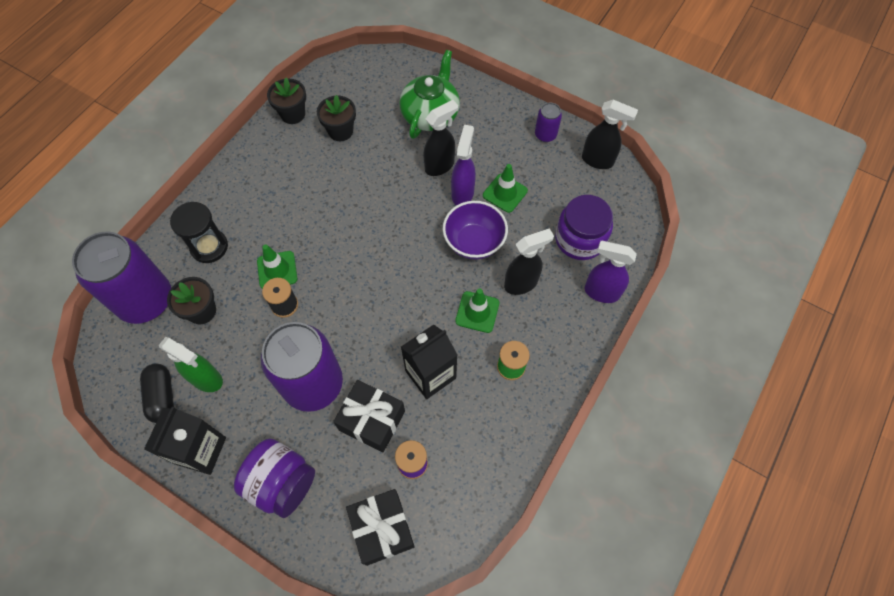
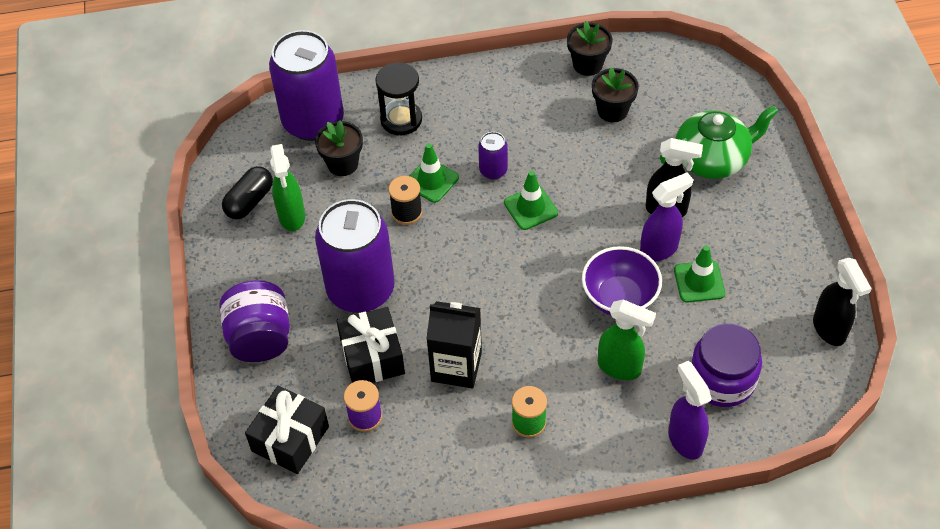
camera: 50 degrees right, 10 degrees down
(201, 450) = (233, 263): black carton -> none
(477, 312) = (553, 355): green traffic cone -> green traffic cone (530, 208)
(521, 283) = (620, 367): black spray bottle -> green spray bottle
(545, 135) = (804, 264): purple can -> purple can (493, 170)

